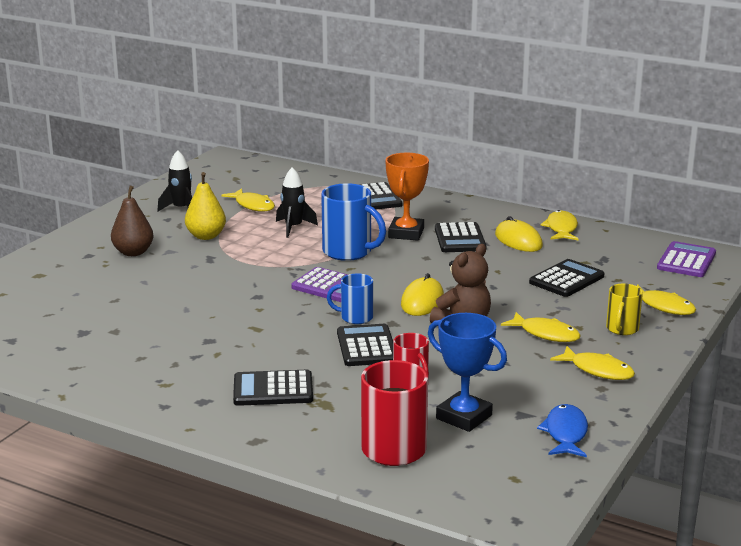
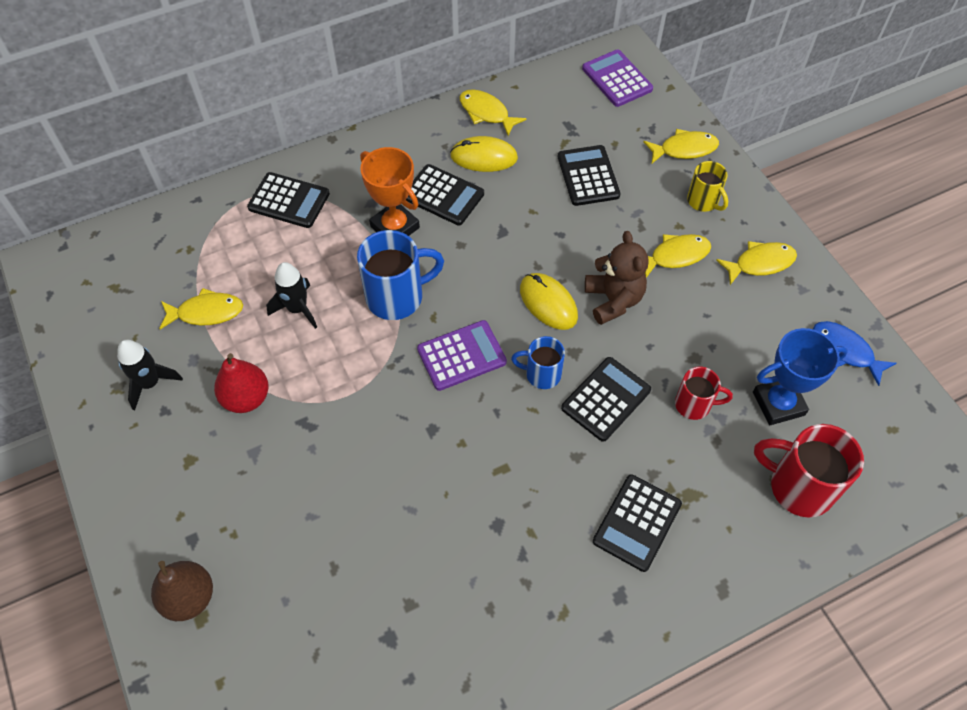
camera: 55 degrees left, 35 degrees up
(133, 252) = (226, 490): brown pear -> brown pear (189, 597)
(206, 236) = (246, 398): yellow pear -> red pear
(355, 317) = (541, 374): blue mug -> blue mug turned 60 degrees clockwise
(367, 346) = (606, 399): black calculator -> black calculator turned 105 degrees clockwise

